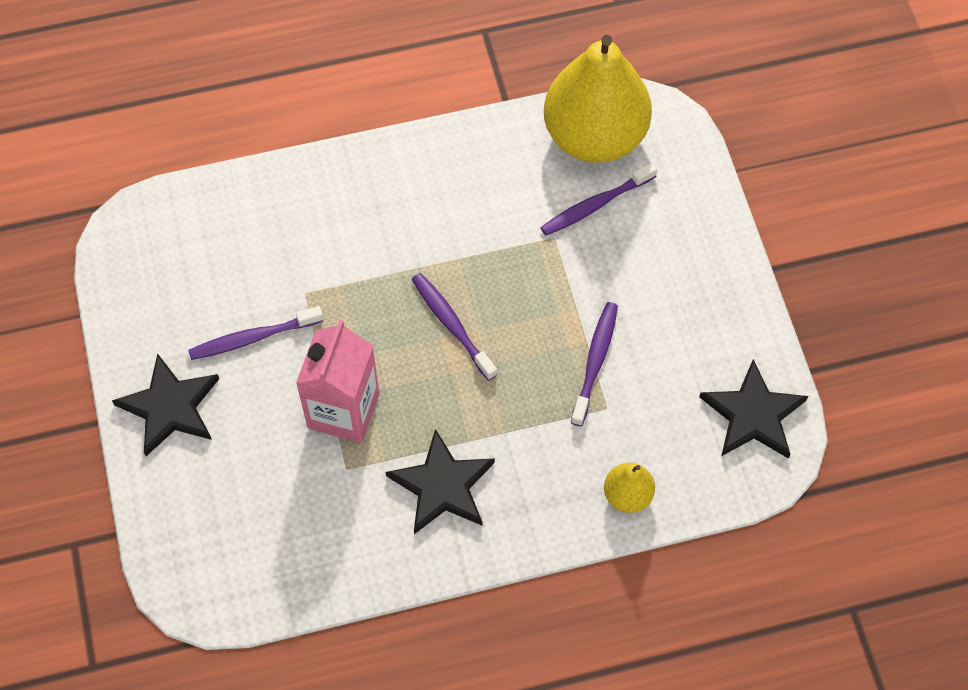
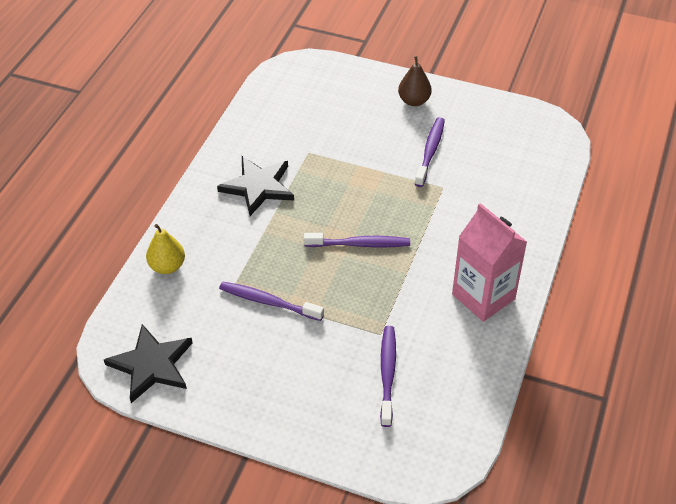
camera: 125 degrees right, 15 degrees down
(170, 407) = (414, 101): black star -> brown pear
(343, 410) = (346, 168): pink carton -> pink carton (483, 296)
(594, 136) = (448, 409): yellow pear -> none
(595, 362) = (268, 302): purple toothbrush -> purple toothbrush turned 150 degrees clockwise

